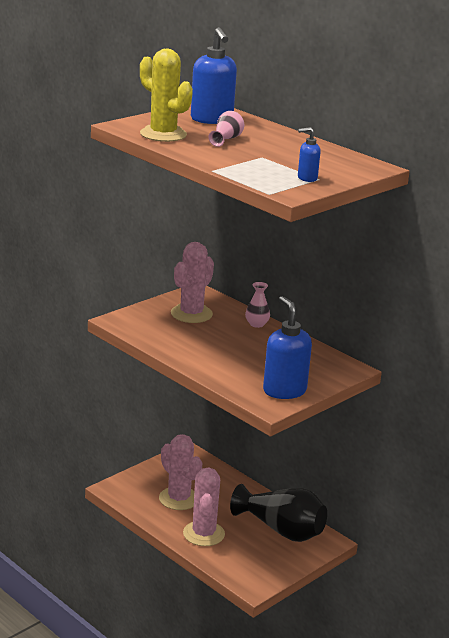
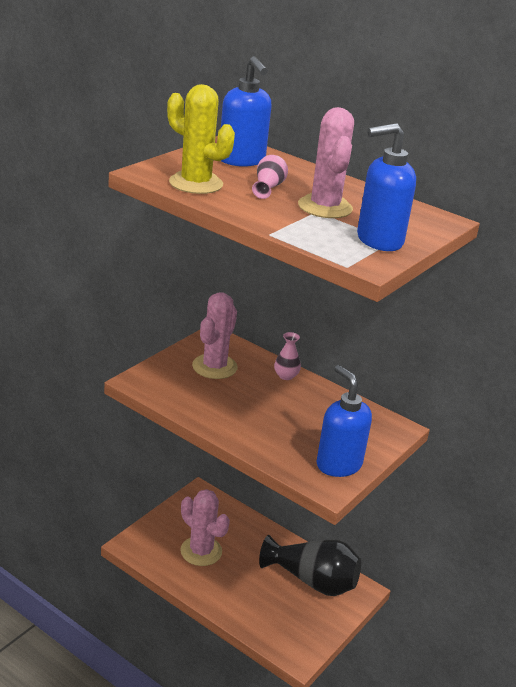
camera: 10 degrees left, 5 degrees up
(203, 534) = (235, 594): pink cactus -> pink cactus (325, 207)
(307, 178) = (378, 241): blue soap dispenser -> blue soap dispenser, size x1.97

